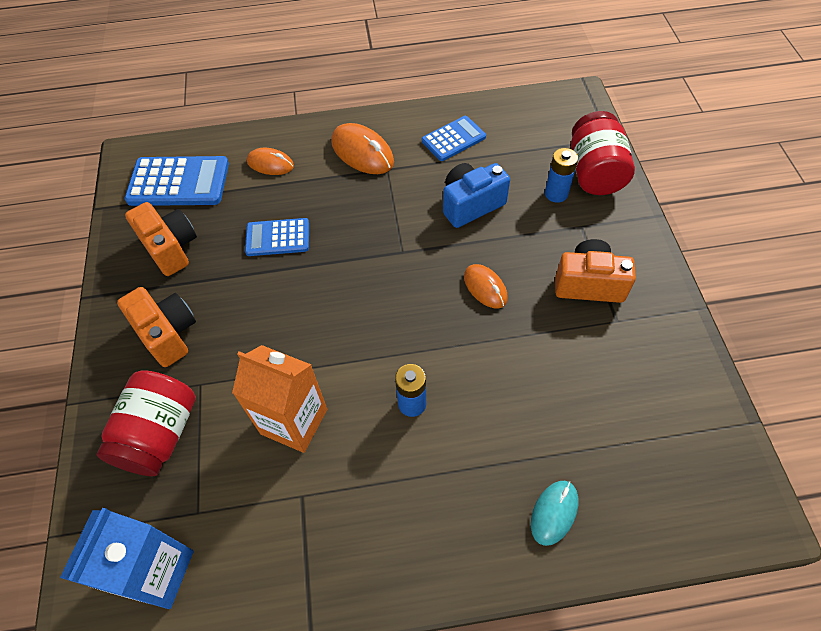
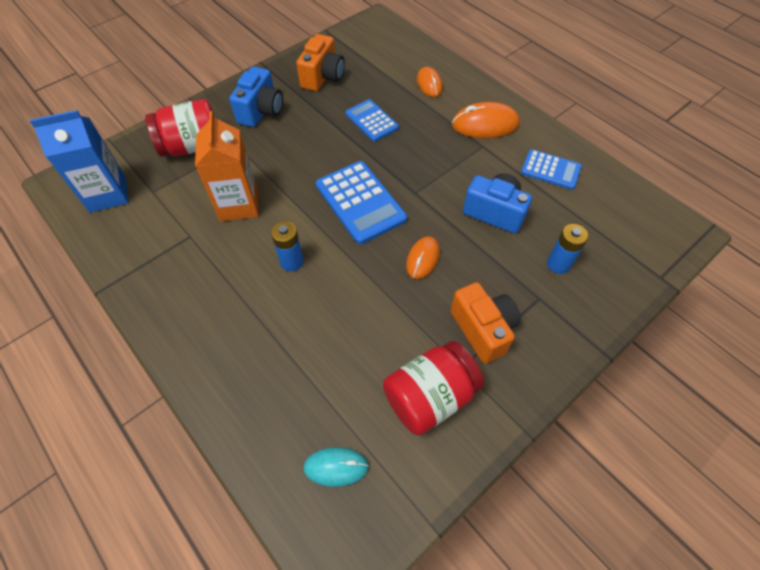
camera: 55 degrees right, 0 degrees up
(168, 334) = (261, 111): orange camera -> blue camera
(179, 182) = (375, 52): blue calculator -> blue calculator (360, 202)
(362, 152) = (485, 125): orange mouse -> orange mouse turned 75 degrees clockwise
(554, 512) = (256, 394): turquoise mouse -> turquoise mouse (336, 467)
(595, 172) = (609, 282): red jar -> red jar (430, 397)

